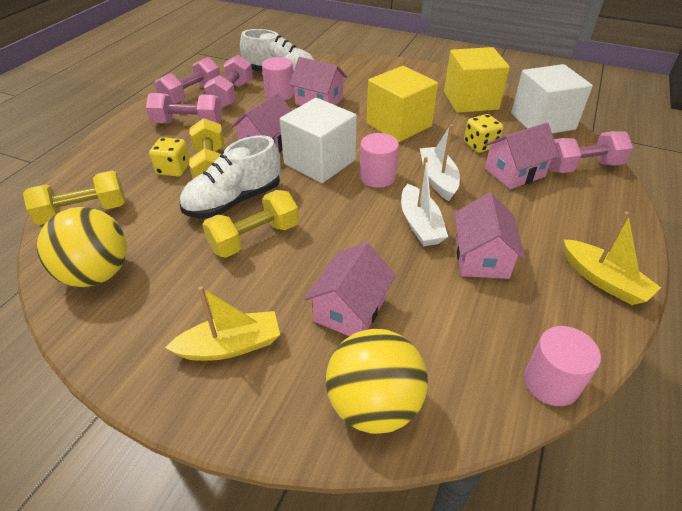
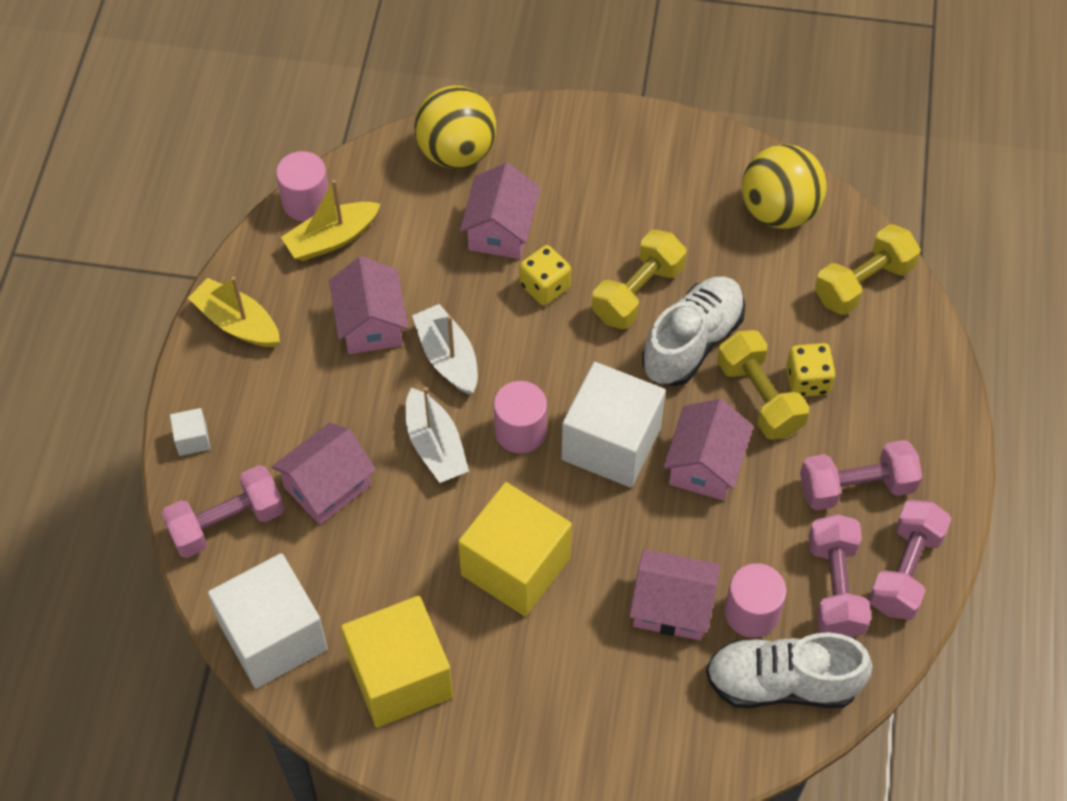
camera: 165 degrees right, 15 degrees up
(230, 346) = (599, 171): yellow boat -> yellow boat (332, 239)
(480, 145) = (378, 541): yellow dice -> yellow dice (545, 286)
(620, 211) = (192, 439): none -> white cube

